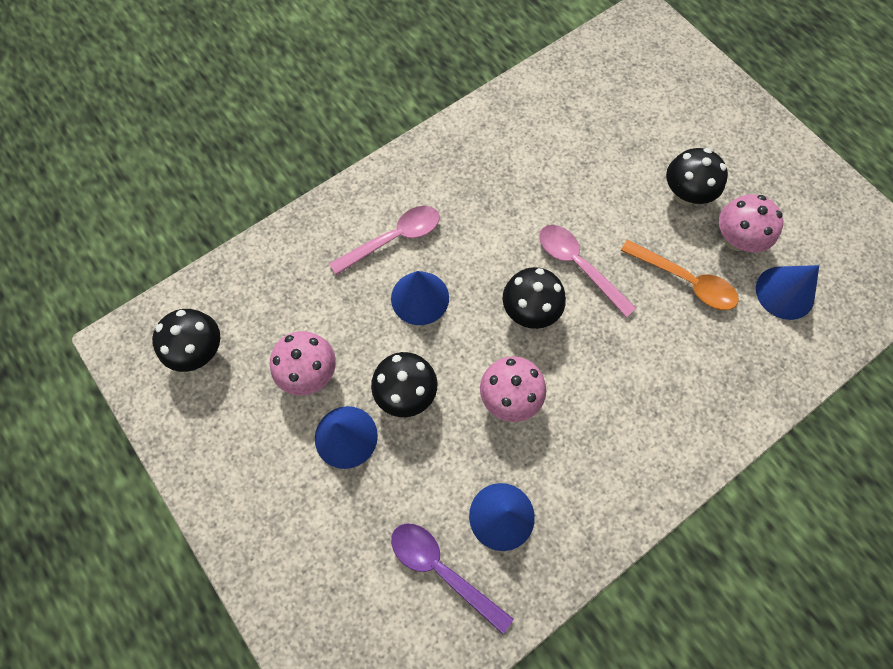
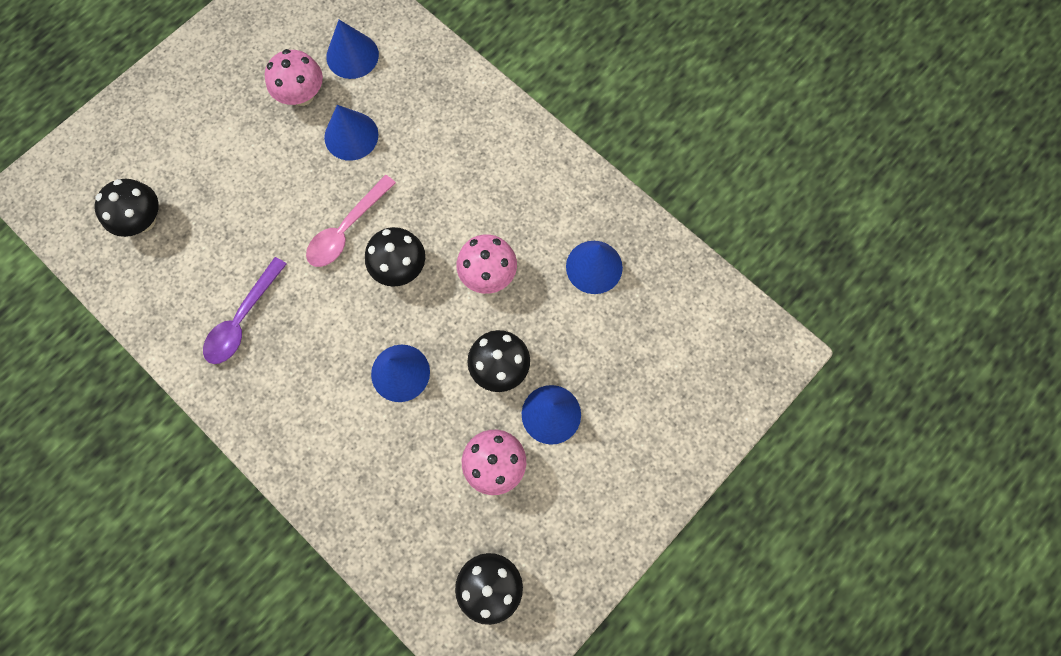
camera: 100 degrees left, 5 degrees up
(394, 239) = (337, 412): pink spoon -> none
(442, 569) = (647, 308): purple spoon -> purple spoon (242, 319)
(685, 194) = (256, 140): black mushroom -> black mushroom (143, 220)
(685, 281) = (351, 136): orange spoon -> blue cone

